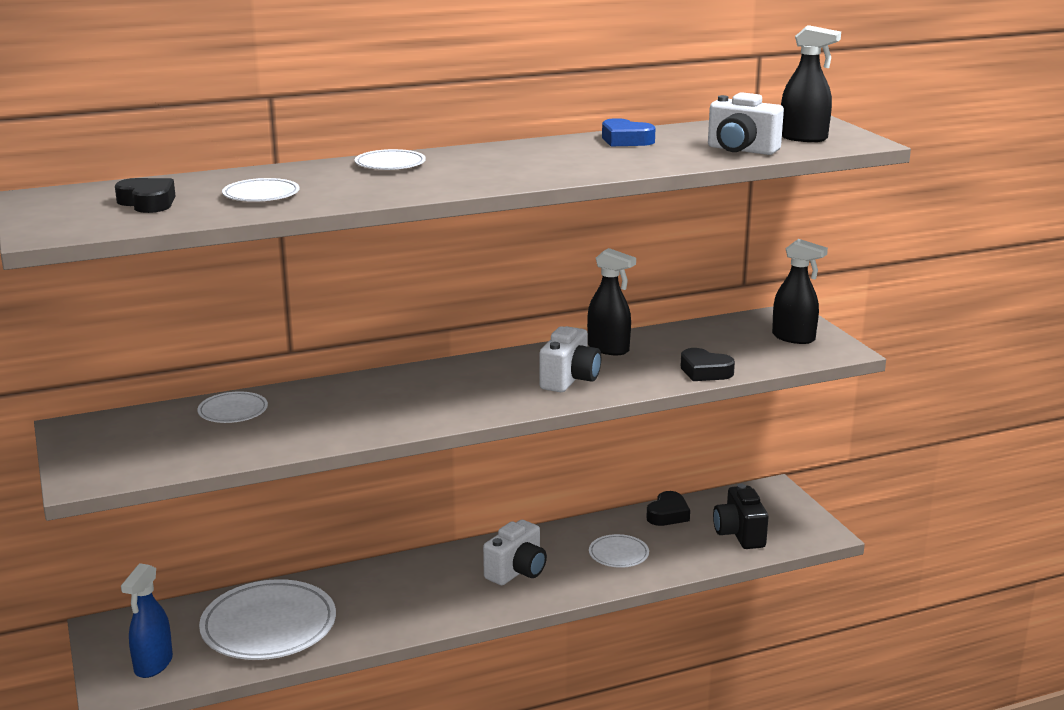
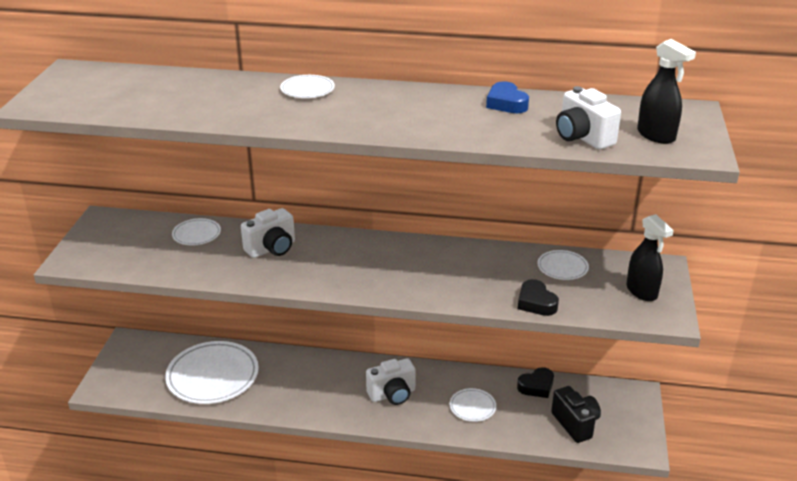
camera: 30 degrees right, 10 degrees up
(148, 202) = (118, 91): black heart -> none
(153, 665) = (132, 378): blue spray bottle -> none
(261, 195) = (190, 101): white plate -> white plate (562, 267)
(570, 380) = (429, 278): white camera -> white camera (272, 249)
(608, 349) = (486, 257): black spray bottle -> none
(739, 534) = (575, 424): black camera -> black camera turned 135 degrees clockwise

